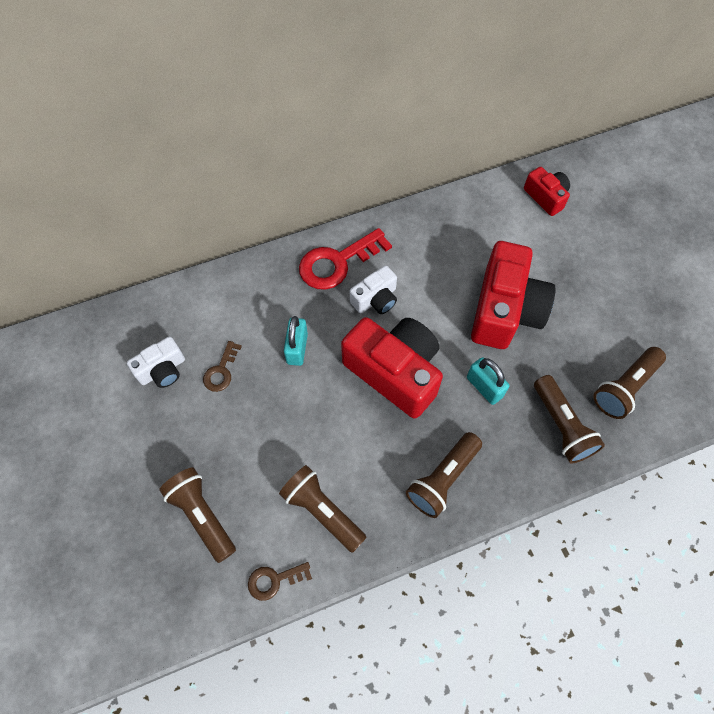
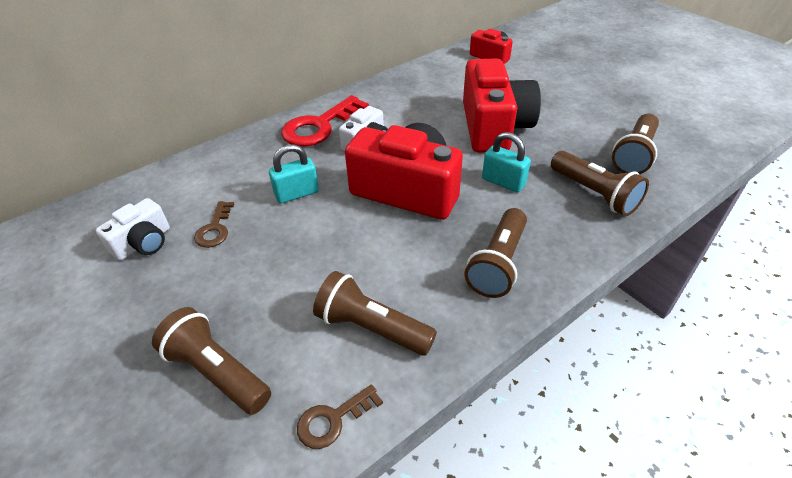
camera: 15 degrees left, 20 degrees down
(297, 348) = (297, 194): turquoise padlock -> turquoise padlock turned 75 degrees clockwise

